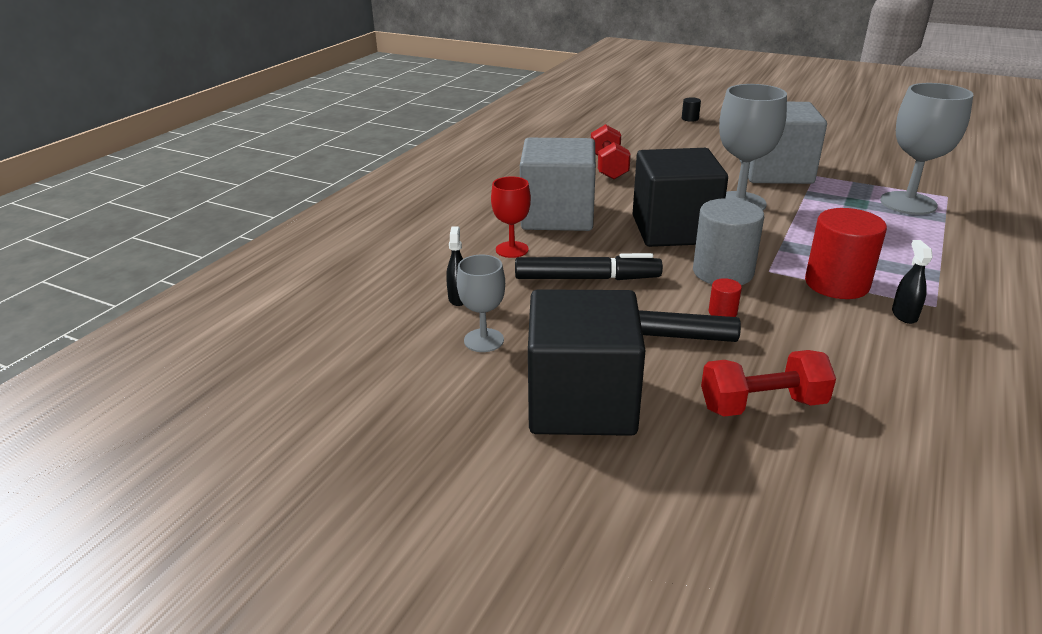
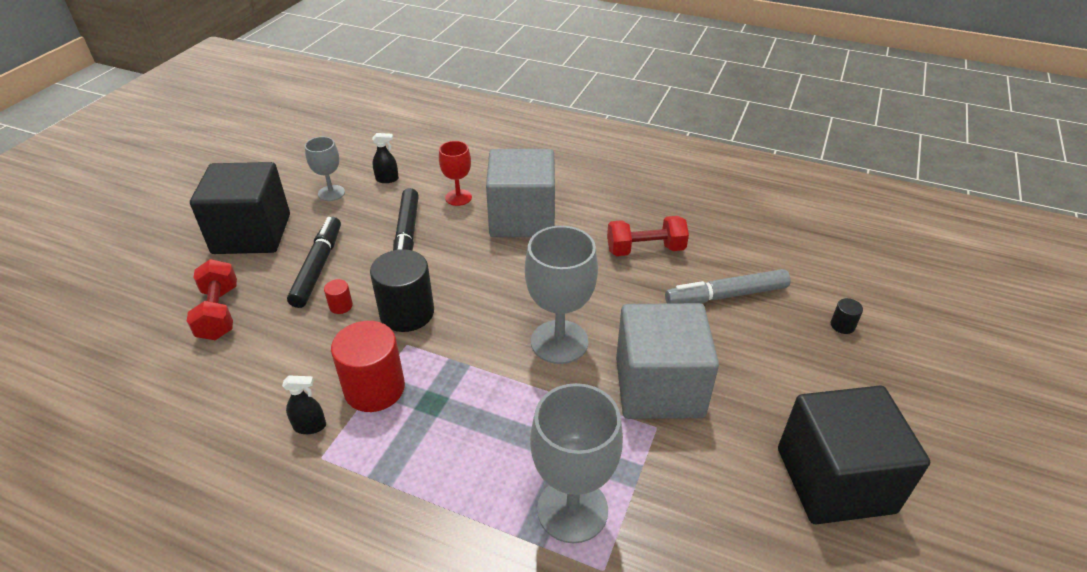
camera: 85 degrees right, 10 degrees up
(665, 145) = (726, 295): none -> grey marker
(674, 230) = (493, 288): black cube -> black cube (835, 480)
(723, 272) = (407, 313): grey cylinder -> black cylinder

